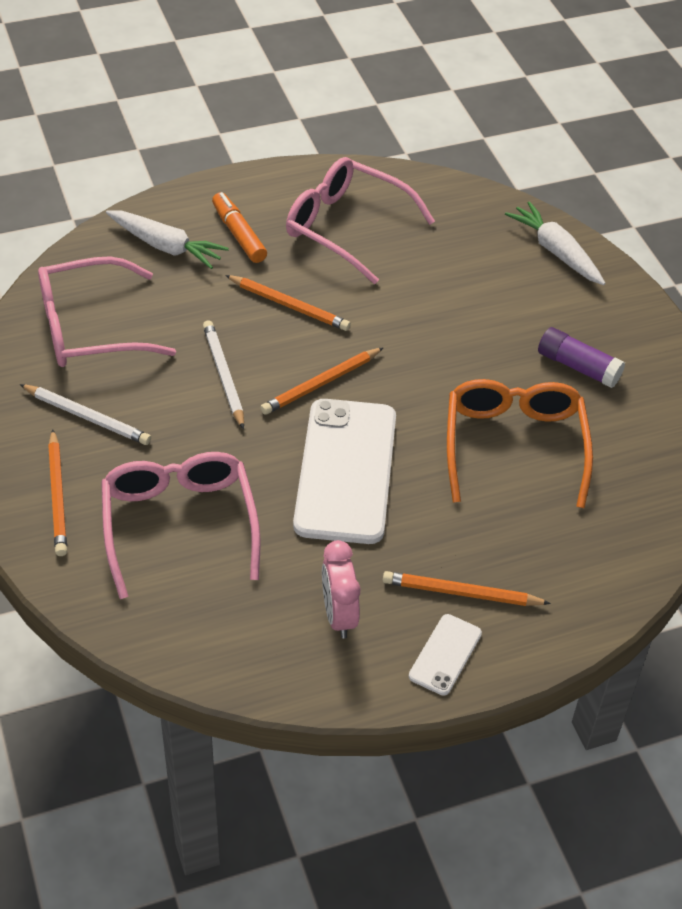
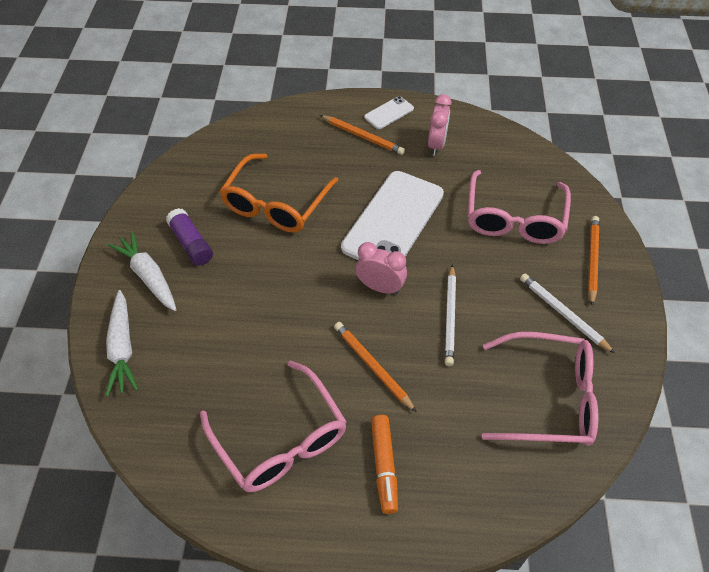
camera: 155 degrees left, 5 degrees up
(166, 246) = (458, 474): white carrot -> white carrot (148, 276)
(321, 384) = (380, 287): orange pencil -> pink clock

